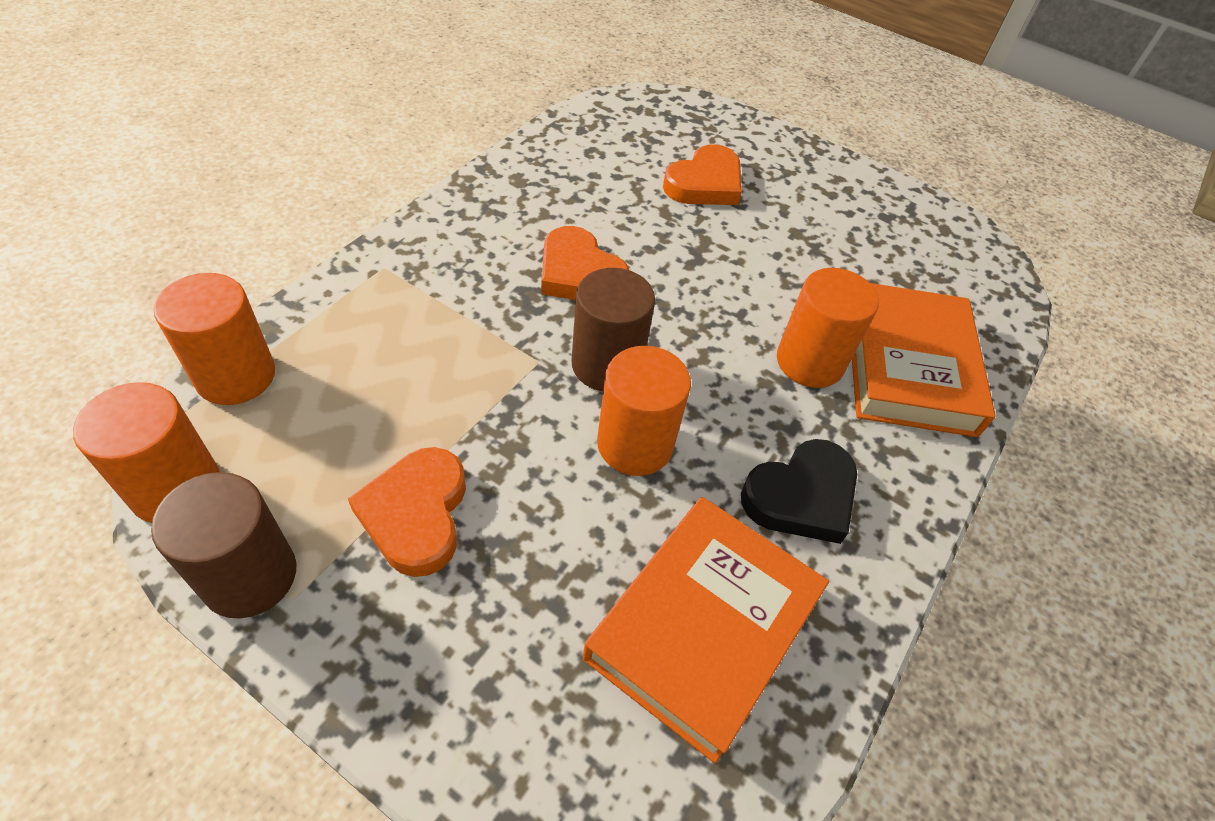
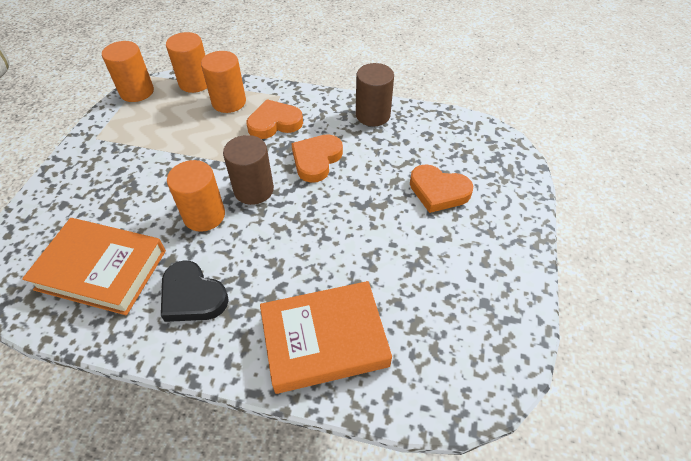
camera: 75 degrees right, 0 degrees up
(249, 576) = (103, 124): brown cylinder -> brown cylinder (373, 115)
(416, 514) = (141, 156): orange heart -> orange heart (274, 123)
(810, 362) = (300, 281): orange cylinder -> orange cylinder (229, 102)

